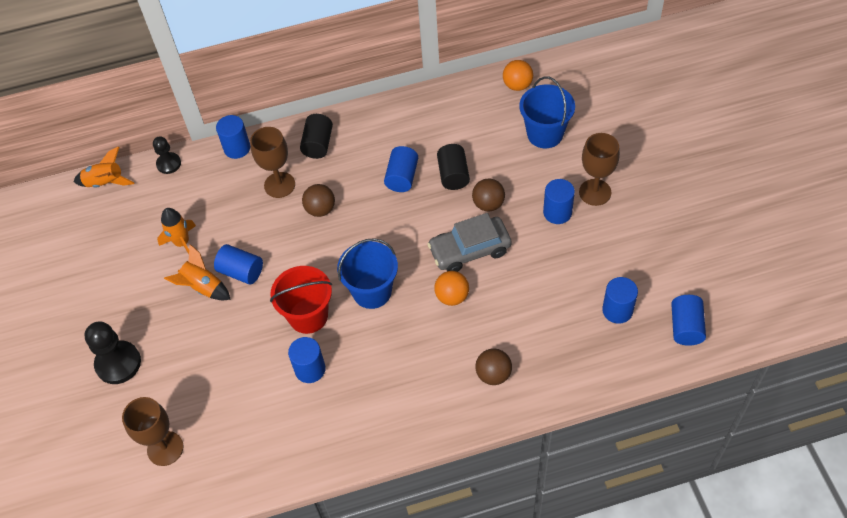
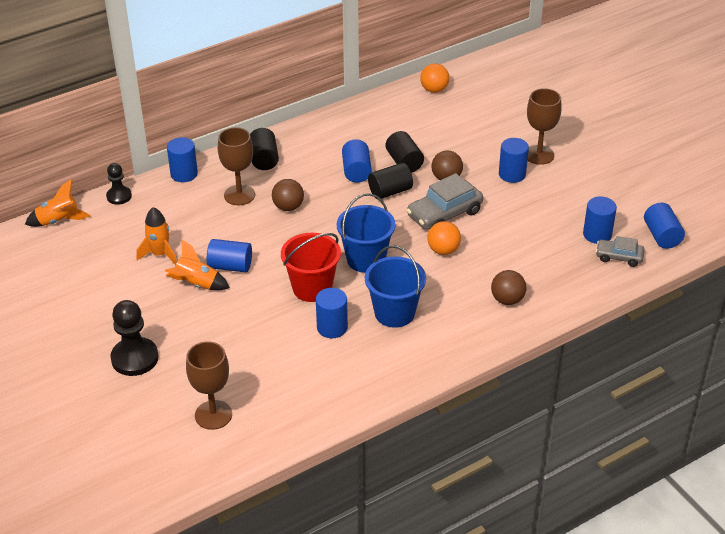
camera: 20 degrees left, 15 degrees down
(426, 210) = (390, 191): none -> black cylinder
(545, 134) = (475, 121): blue bucket -> blue bucket (394, 313)
(629, 345) = (619, 257): none -> grey car

